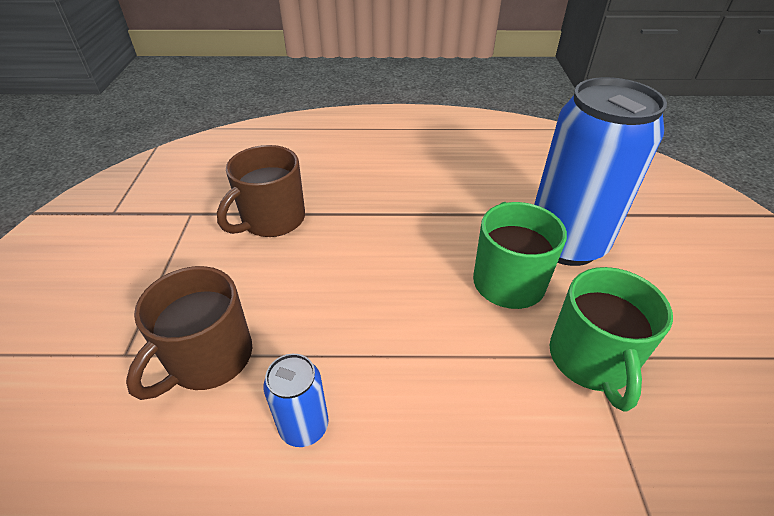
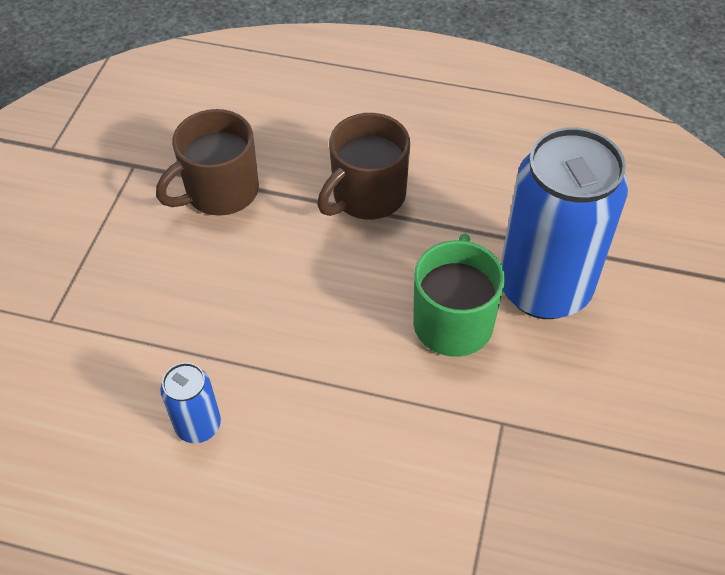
camera: 15 degrees right, 10 degrees up
(209, 358) = (126, 342): brown mug -> brown mug (367, 195)
(591, 359) = (498, 425): green mug -> none

